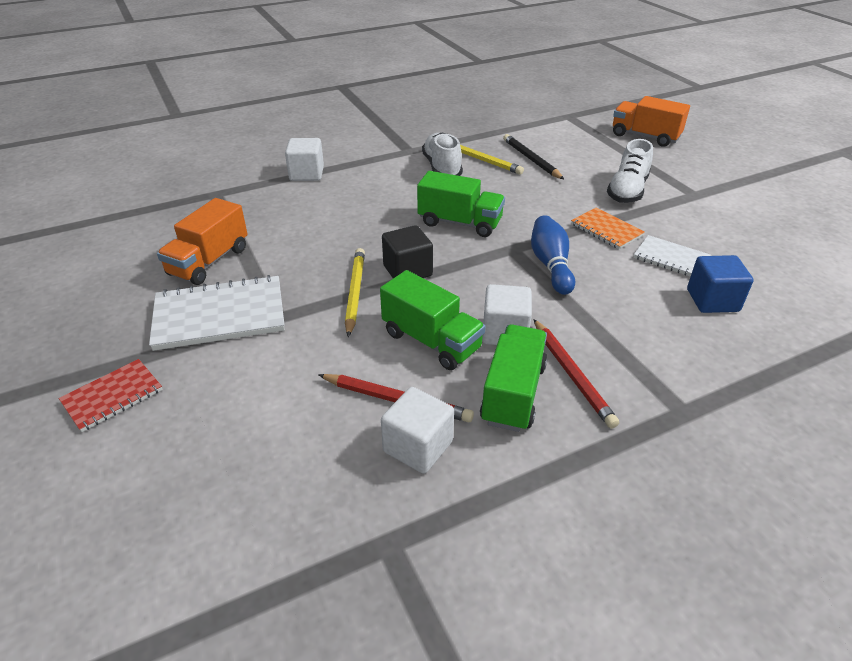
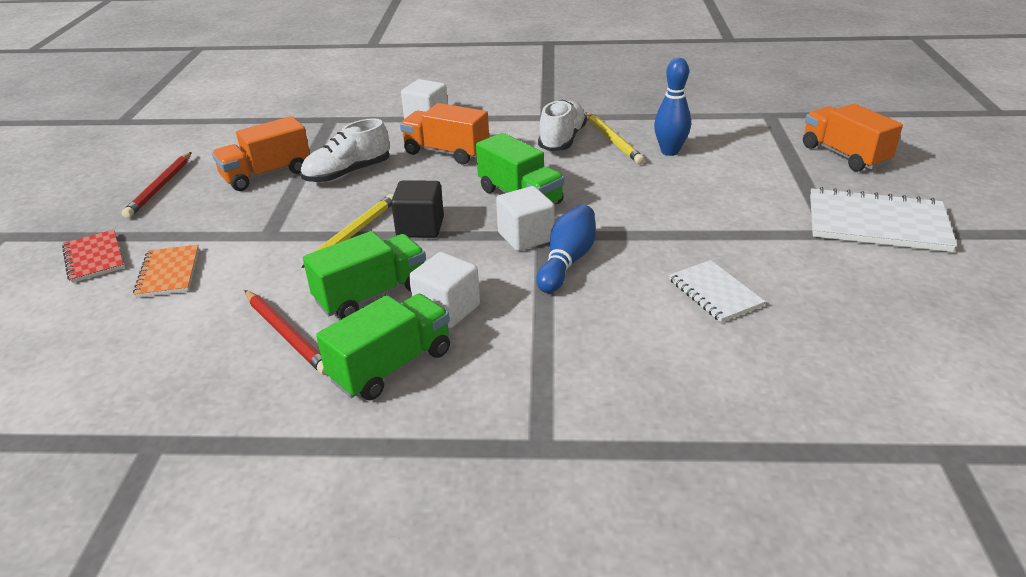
camera: 30 degrees right, 5 degrees down
(112, 396) = (94, 258): red notebook -> red notebook turned 75 degrees clockwise
(220, 315) = (228, 220): white notebook -> white notebook (877, 223)
(358, 200) = (446, 152): none -> orange truck
(418, 446) = (261, 378): white cube -> white cube (525, 237)
(431, 341) = (371, 295): green truck -> green truck turned 105 degrees counterclockwise
(531, 159) = (669, 151): black pencil -> blue bowling pin
(572, 374) = (467, 369): red pencil -> red pencil (160, 187)
(606, 230) = (672, 243): orange notebook -> orange notebook (169, 273)
(627, 191) = (747, 209): white shoe -> white shoe (347, 173)
(712, 300) = (713, 350): blue cube -> none

